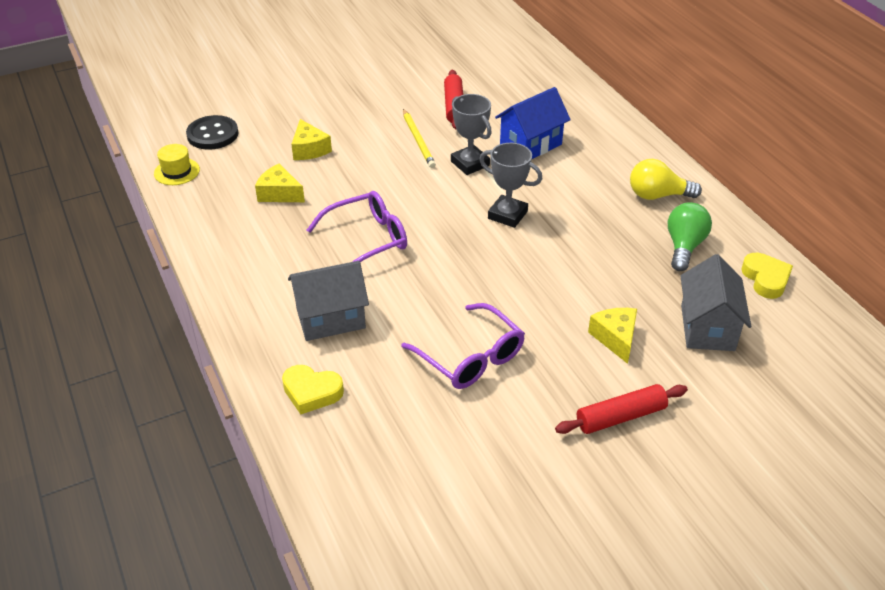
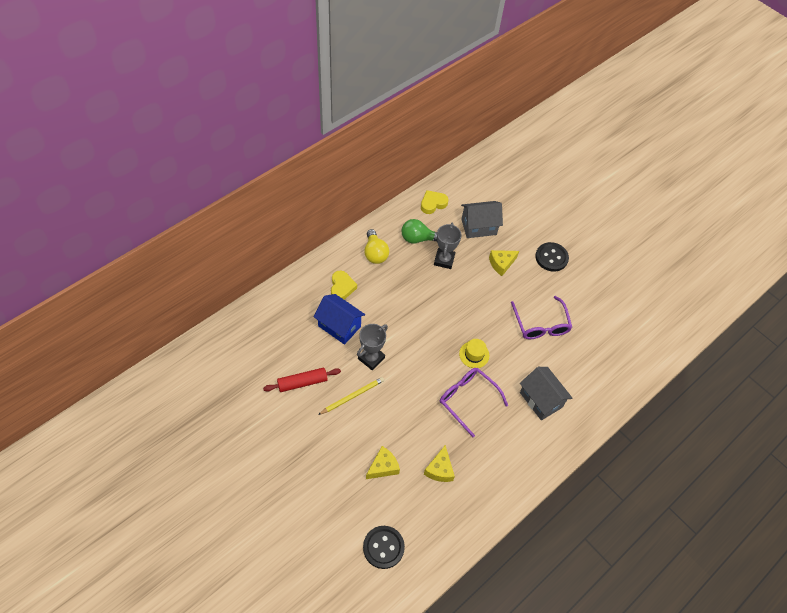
camera: 110 degrees left, 15 degrees up
(177, 171) = (437, 554): yellow hat -> yellow hat (474, 354)
(311, 392) = (595, 393): yellow heart -> yellow heart (342, 287)
(471, 358) = (541, 325): purple glasses -> purple glasses turned 135 degrees clockwise
(507, 215) = (418, 327): grey trophy -> grey trophy (444, 260)
(620, 417) = (551, 258): red rolling pin -> black button

